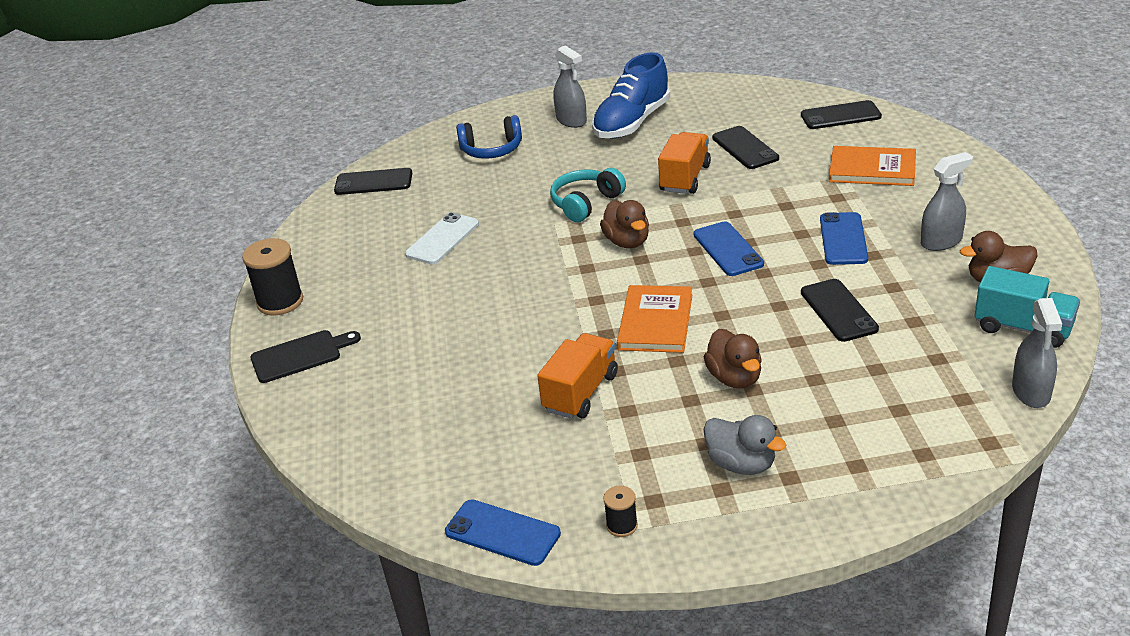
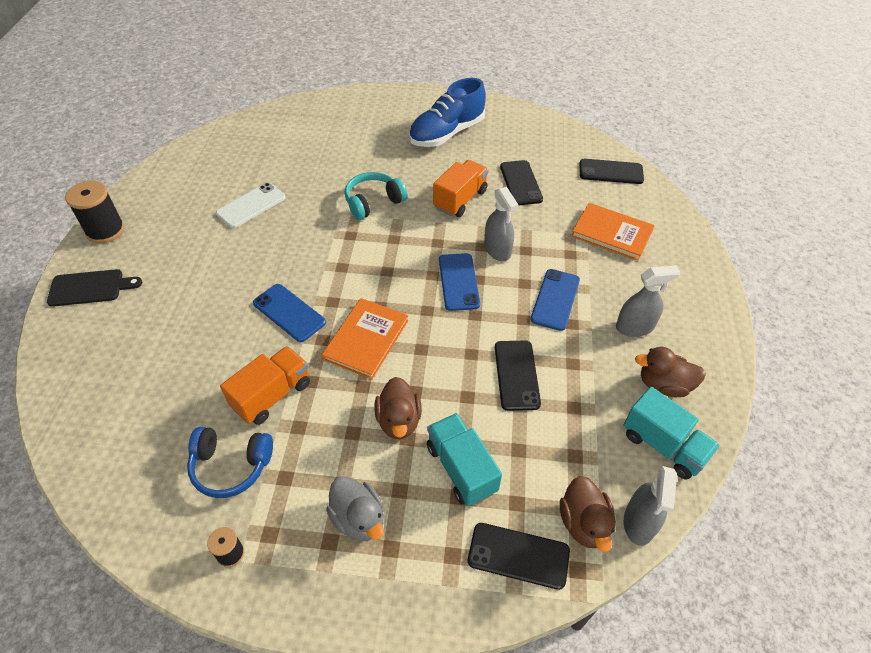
camera: 10 degrees right, 15 degrees up
(373, 182) = (231, 137): black phone -> black phone (518, 555)
(492, 150) = (331, 130): blue headphones -> blue headphones (231, 466)
(502, 533) = (135, 526): blue phone -> blue phone (289, 313)
(571, 120) = (403, 119): grey spray bottle -> grey spray bottle (497, 250)
(627, 242) = (385, 250): brown duck -> brown duck (584, 523)
(825, 398) = (461, 468): none -> turquoise truck

